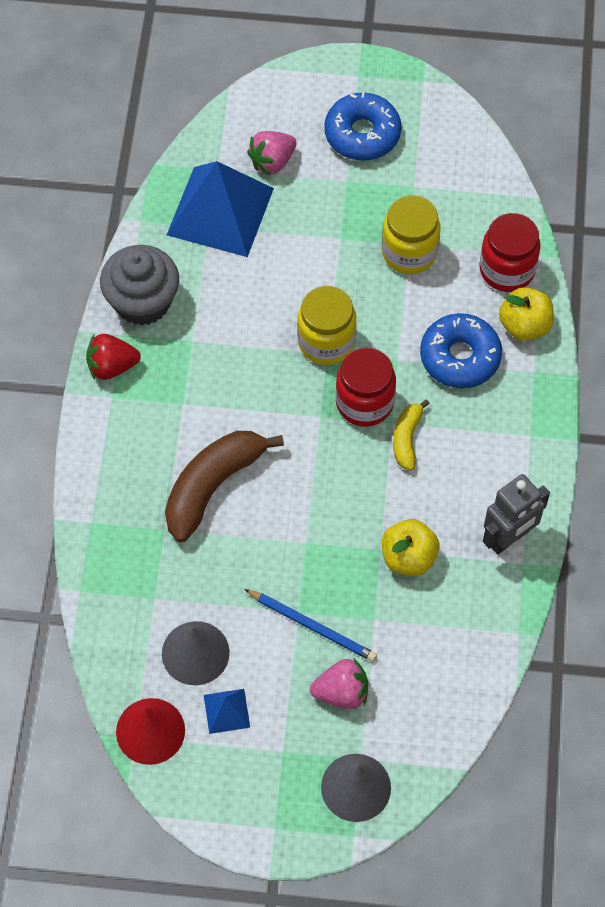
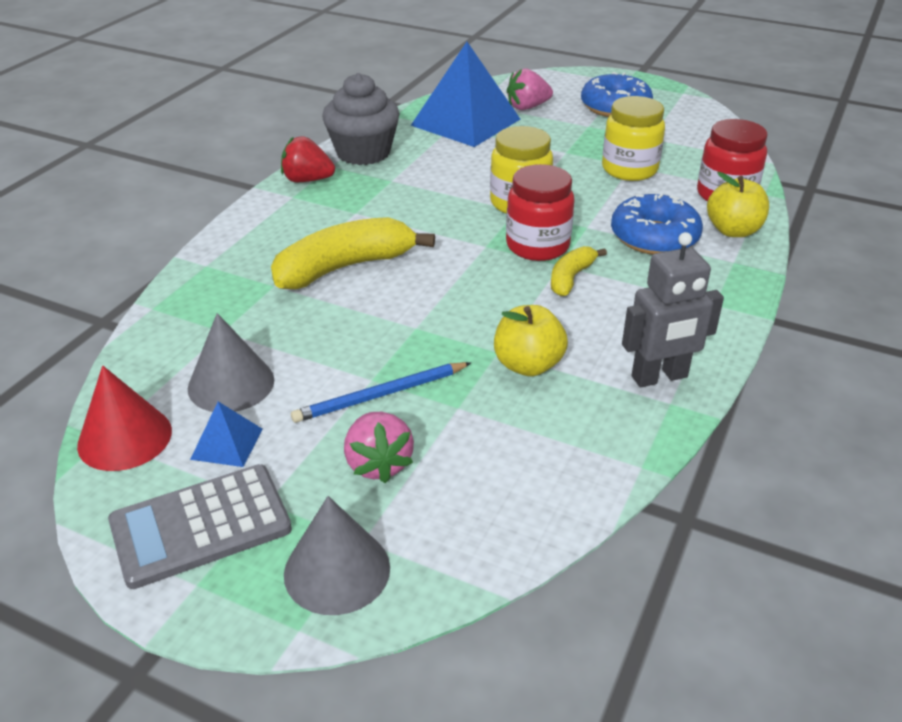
camera: 20 degrees right, 25 degrees down
(213, 486) = (345, 267): brown banana -> yellow banana
(250, 785) = (201, 526): none -> grey calculator
(312, 626) = (380, 395): blue pencil -> blue pencil turned 105 degrees clockwise
(341, 692) = (378, 464): pink strawberry -> pink strawberry turned 60 degrees clockwise

